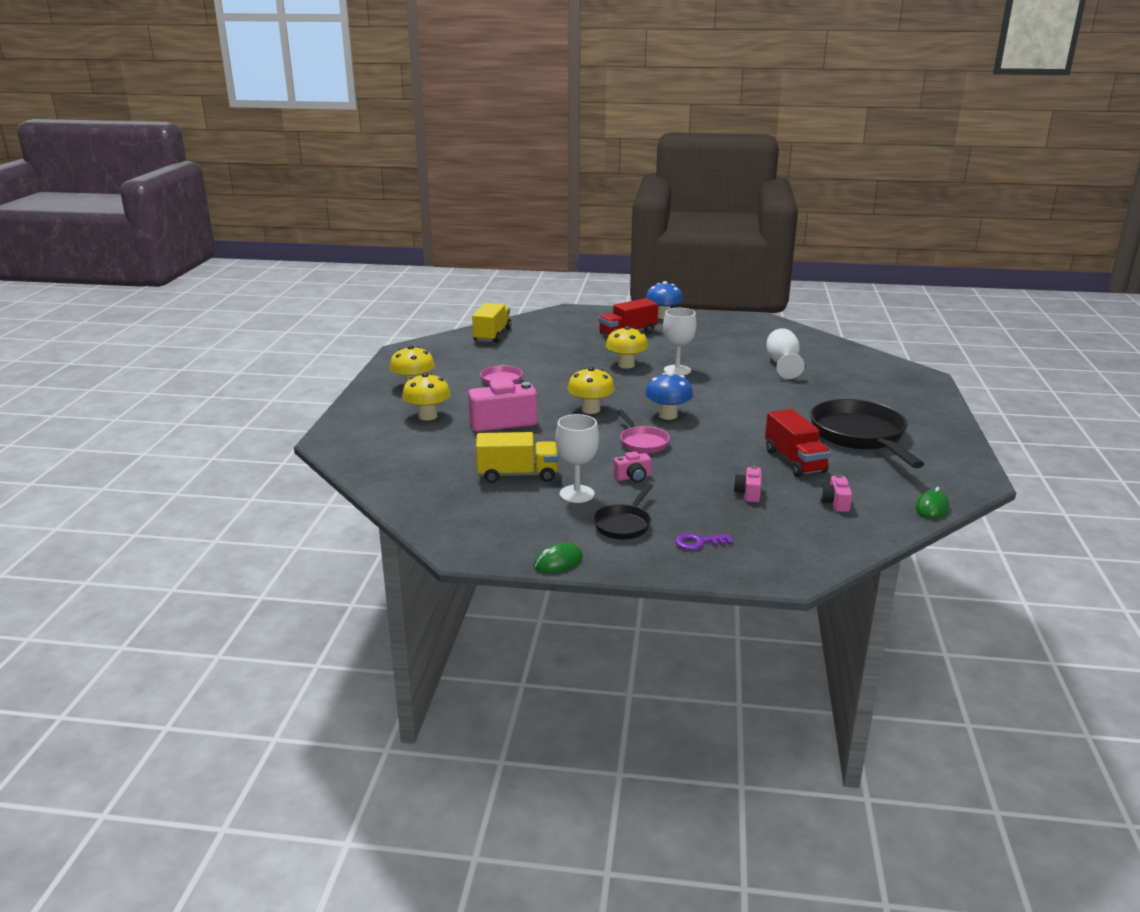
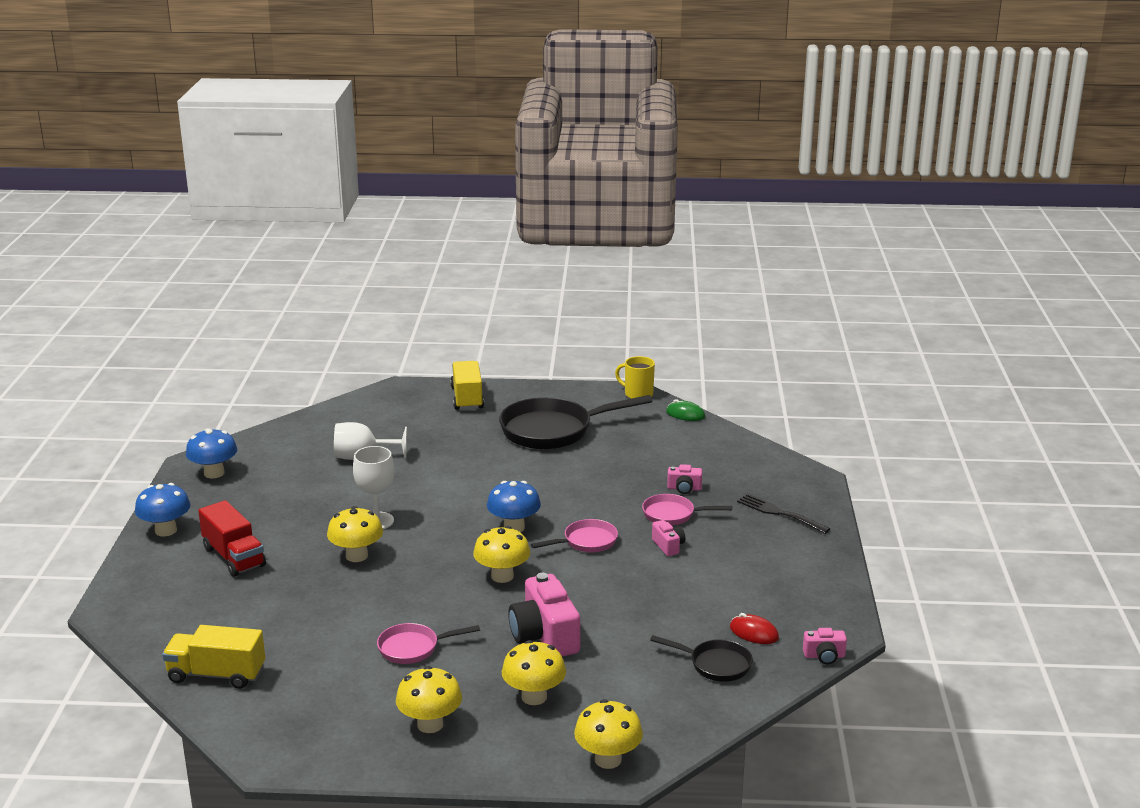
camera: 95 degrees left, 0 degrees up
(344, 436) = (608, 759): none -> yellow mushroom
(478, 504) = (754, 633): none -> red mouse
(517, 475) = (681, 614): yellow truck -> yellow truck (467, 398)
(558, 562) = (841, 580): green mouse -> none
(577, 494) = (713, 576): white goblet -> none
(624, 524) = (763, 549): black pan -> black pan (715, 664)
(693, 483) = (672, 515): none -> pink pan
(699, 542) = (780, 513): purple key -> black fork
(745, 324) = (214, 473): none -> blue mushroom
(794, 461) = (613, 464): red truck -> none
(835, 503) = (689, 451): pink camera -> pink camera (824, 656)
(973, 483) = (638, 394): none -> yellow mug

